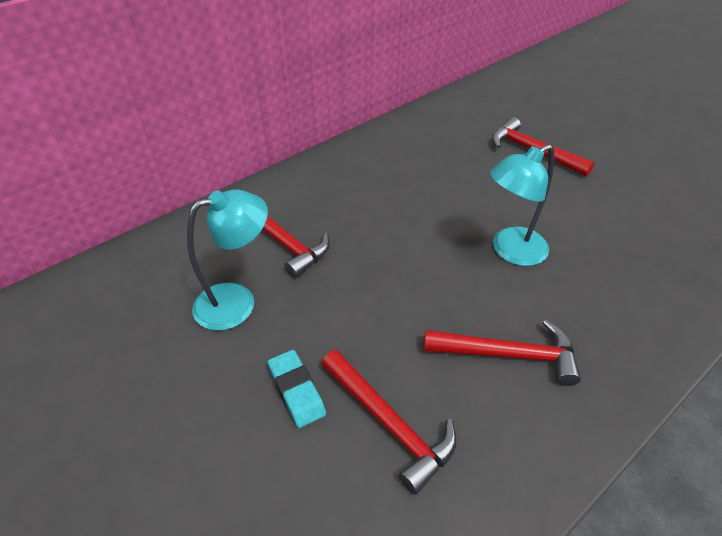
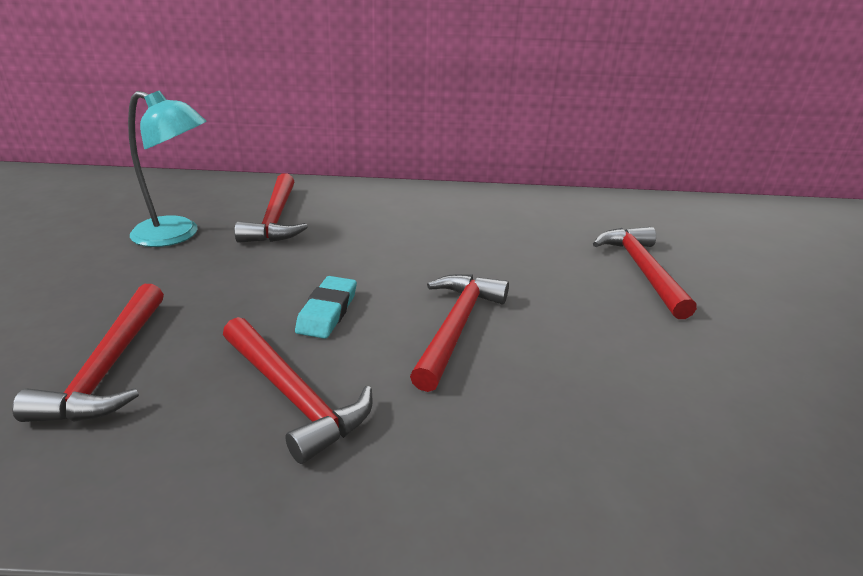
camera: 40 degrees right, 15 degrees down
(296, 390) = (102, 304): turquoise eraser -> turquoise eraser (327, 312)
(510, 251) = (457, 327): turquoise lamp -> red hammer

